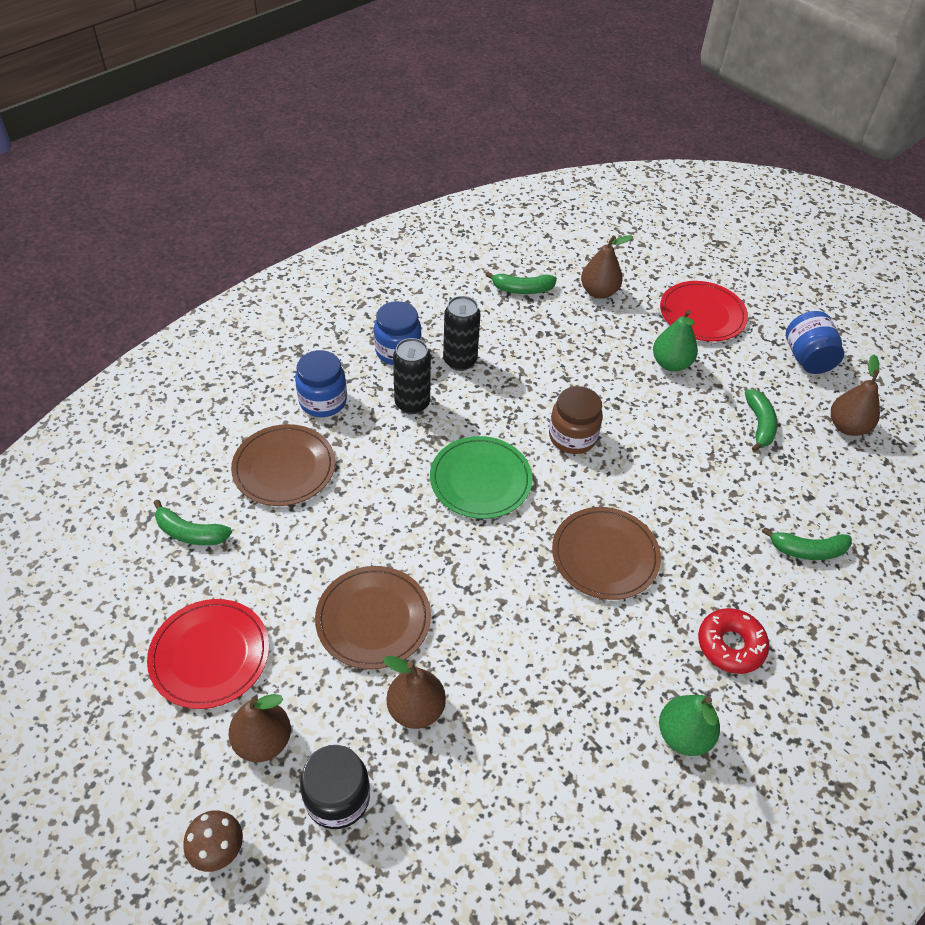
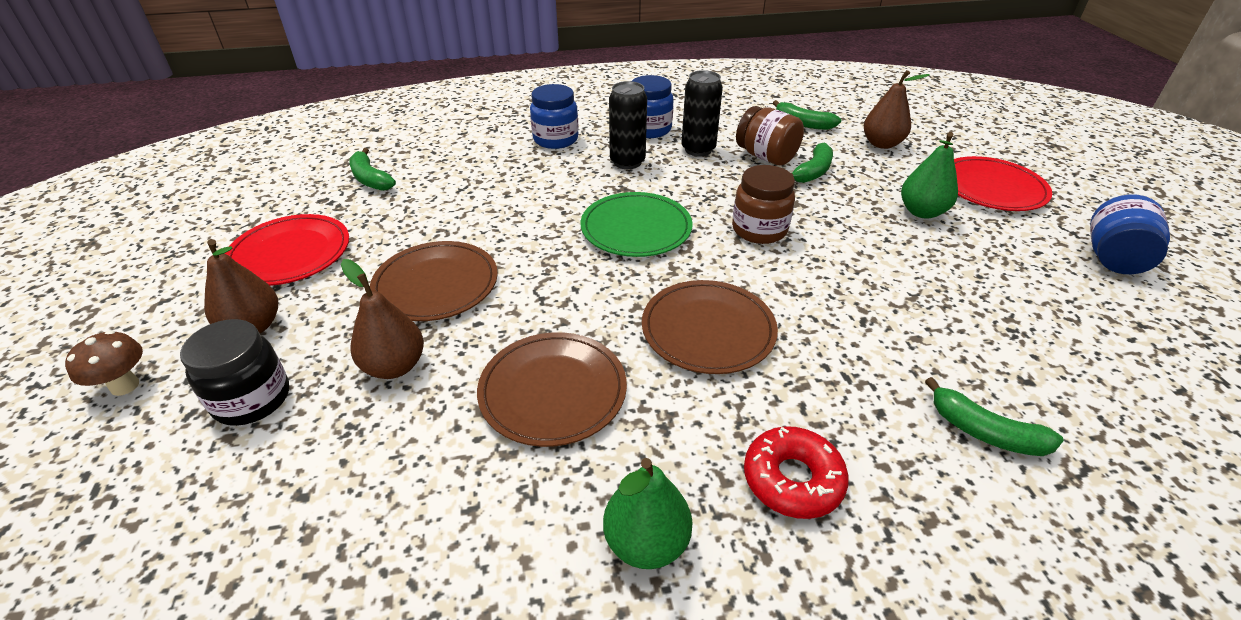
camera: 35 degrees right, 10 degrees down
(284, 468) = (481, 166): brown plate -> brown plate (553, 391)
(521, 347) = (766, 157): none -> brown jar
(759, 424) = (1000, 292): green banana -> green banana (812, 172)
(847, 426) = (1135, 335): brown pear -> none

